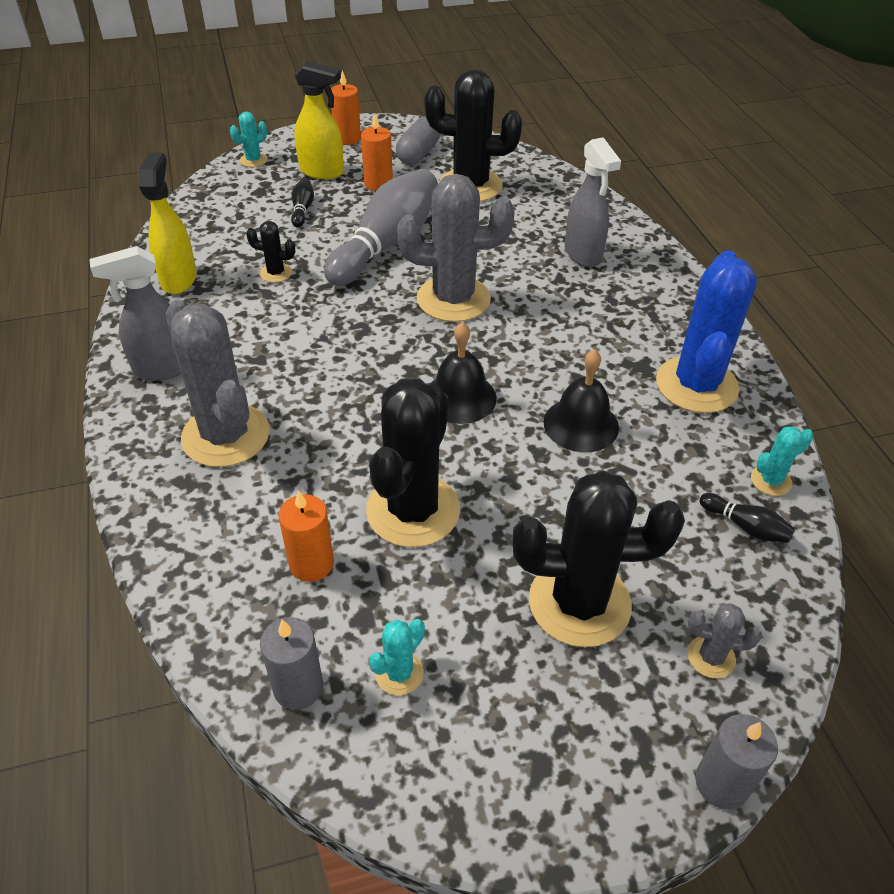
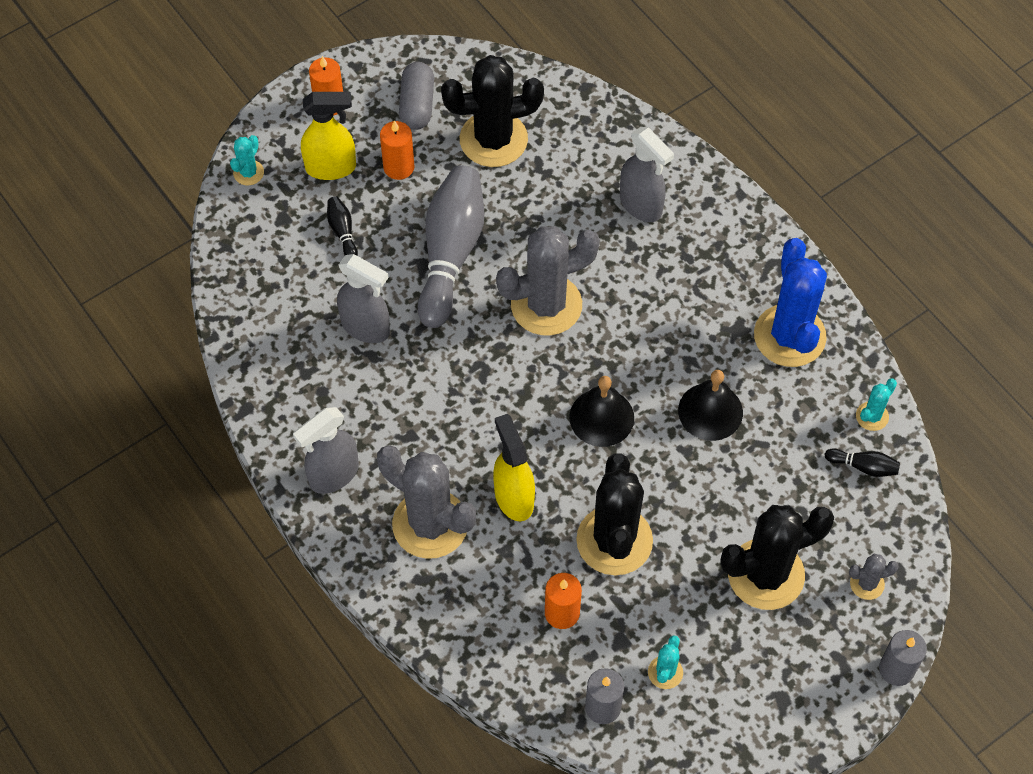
camera: 20 degrees left, 15 degrees up
(179, 279) = (279, 366): yellow spray bottle -> yellow spray bottle (513, 497)
(276, 273) = (366, 327): black cactus -> grey spray bottle

